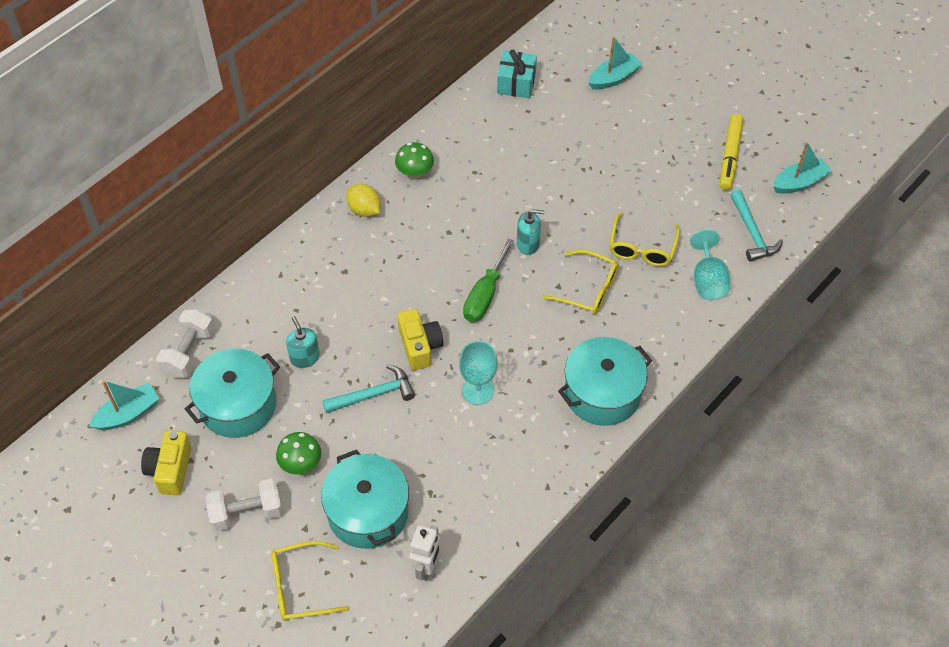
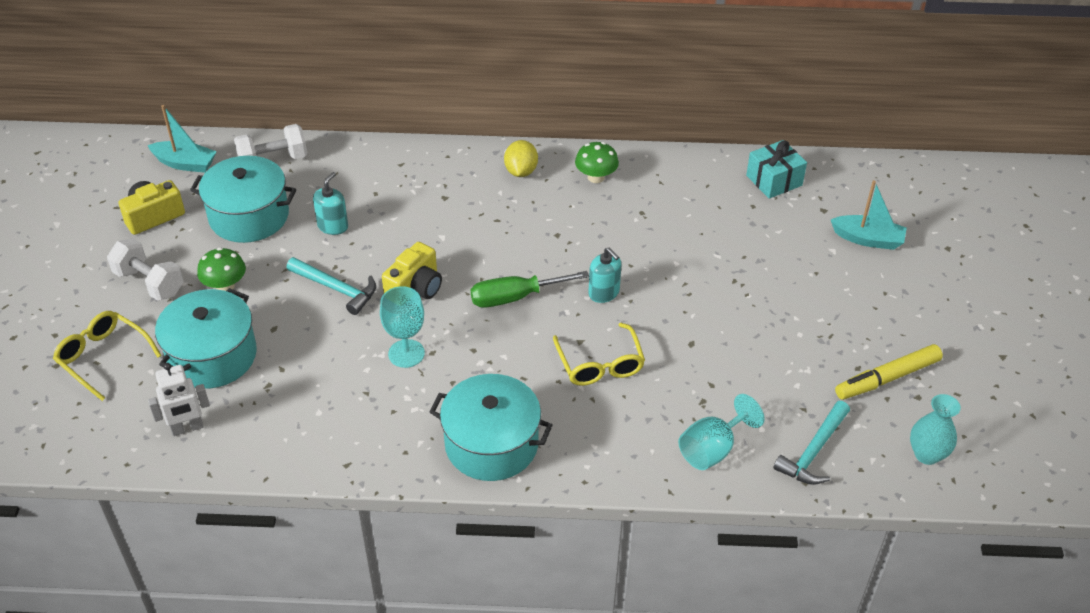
camera: 50 degrees right, 10 degrees down
(642, 248) = (693, 376): yellow glasses -> none
(799, 182) = (927, 454): turquoise boat -> turquoise vase

